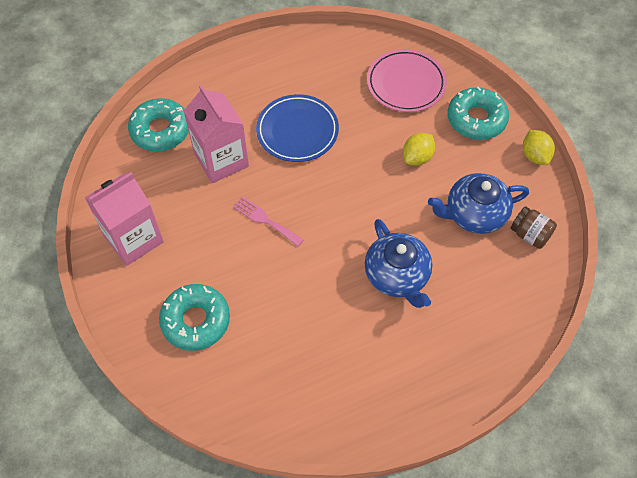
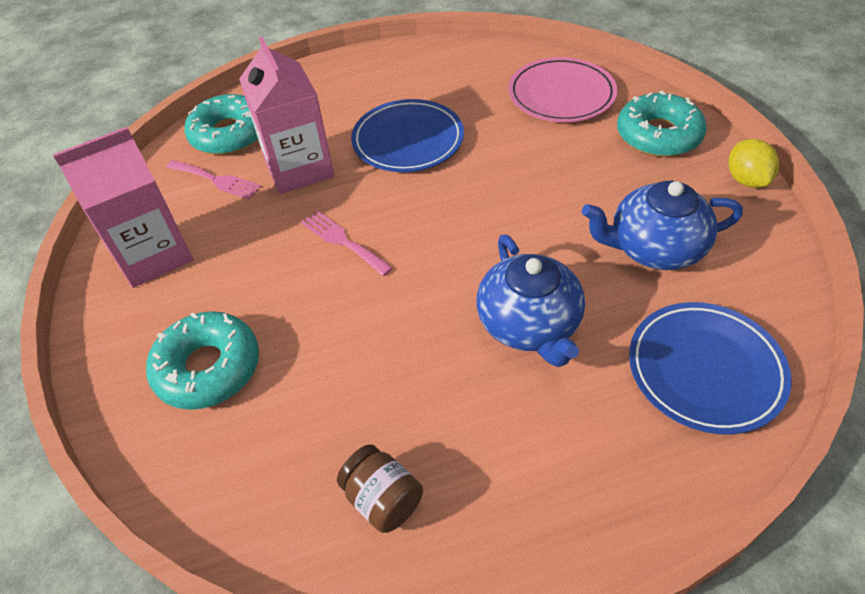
camera: 10 degrees right, 10 degrees down
(162, 173) = (216, 180): none -> pink fork
(417, 157) = (571, 175): yellow lemon -> none
(505, 299) = (705, 370): none -> blue plate
(530, 235) = (743, 280): brown jar -> brown jar (383, 499)

